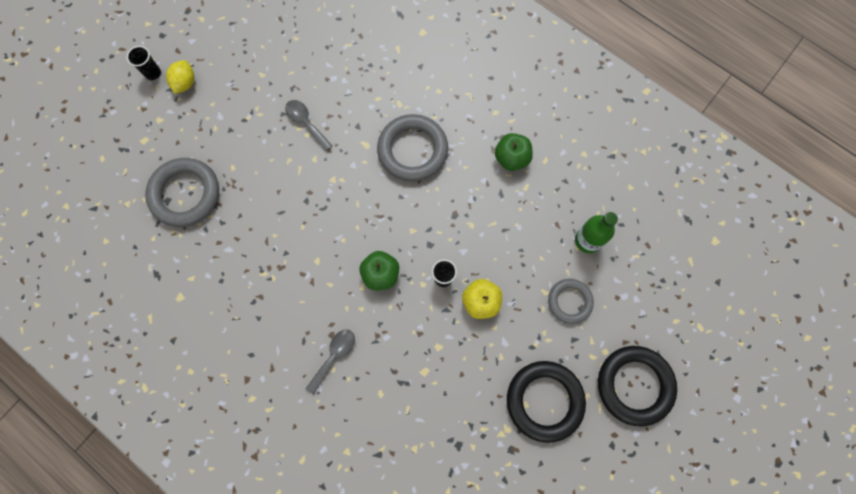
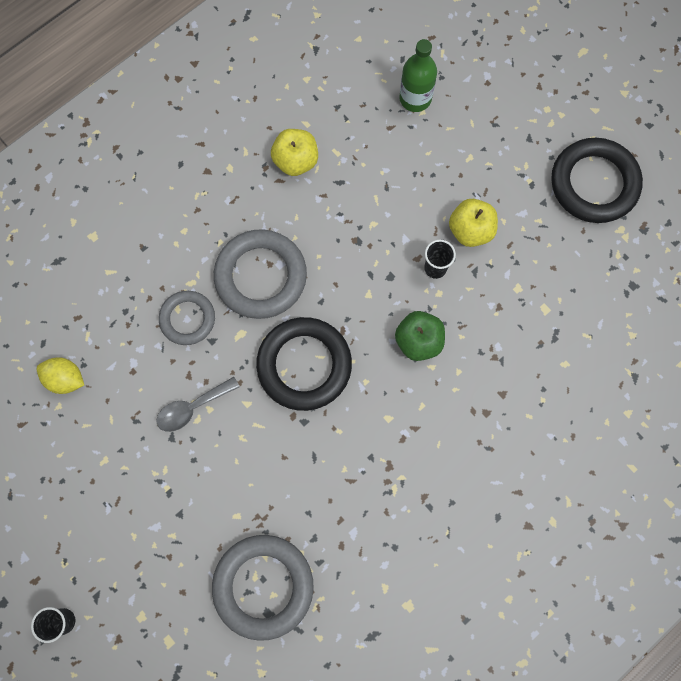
camera: 80 degrees left, 0 degrees up
(185, 83) = (91, 573): yellow lemon -> yellow lemon (65, 379)
(334, 356) = (513, 412): grey spoon -> none
(511, 158) = (295, 161): green apple -> yellow apple
(569, 301) = (485, 133): grey ring -> grey ring (187, 319)
(634, 385) = (587, 88): black ring -> black ring (304, 365)

